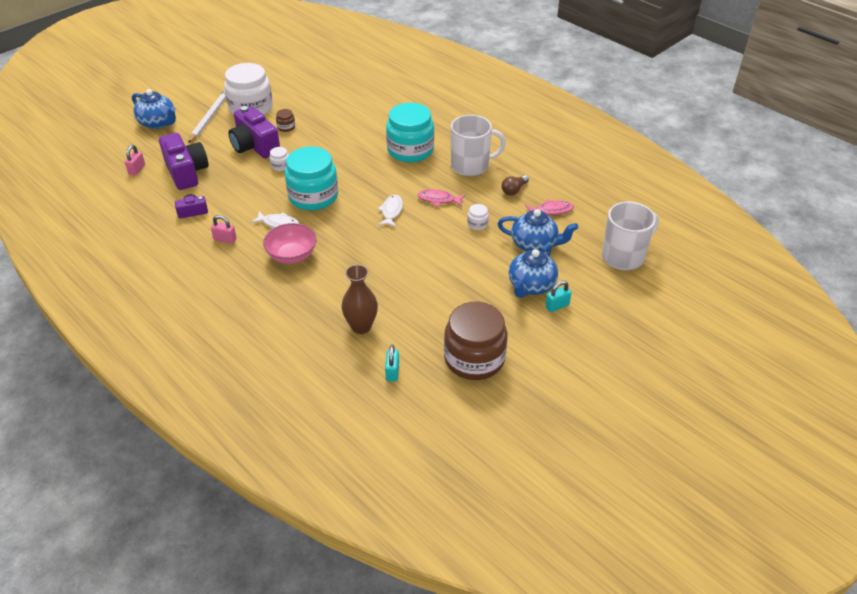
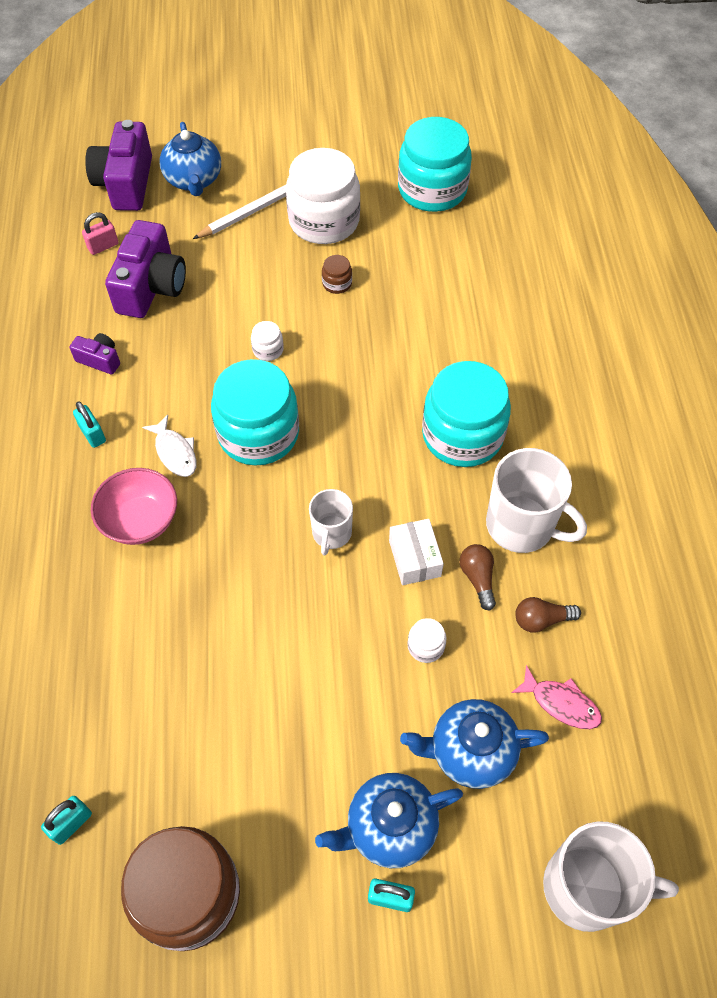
camera: 40 degrees right, 15 degrees up
(225, 239) = (93, 434): pink padlock -> turquoise padlock
(255, 146) = (269, 293): purple camera -> purple camera (126, 183)
(293, 74) = (432, 190): none -> turquoise jar
(361, 326) = (108, 711): brown vase -> none
(391, 211) = (331, 533): white fish -> white mug
(438, 200) = (414, 558): pink fish -> white box
(473, 191) = (478, 578): none -> brown light bulb
(534, 245) = (470, 751): blue teapot -> blue teapot turned 120 degrees clockwise

